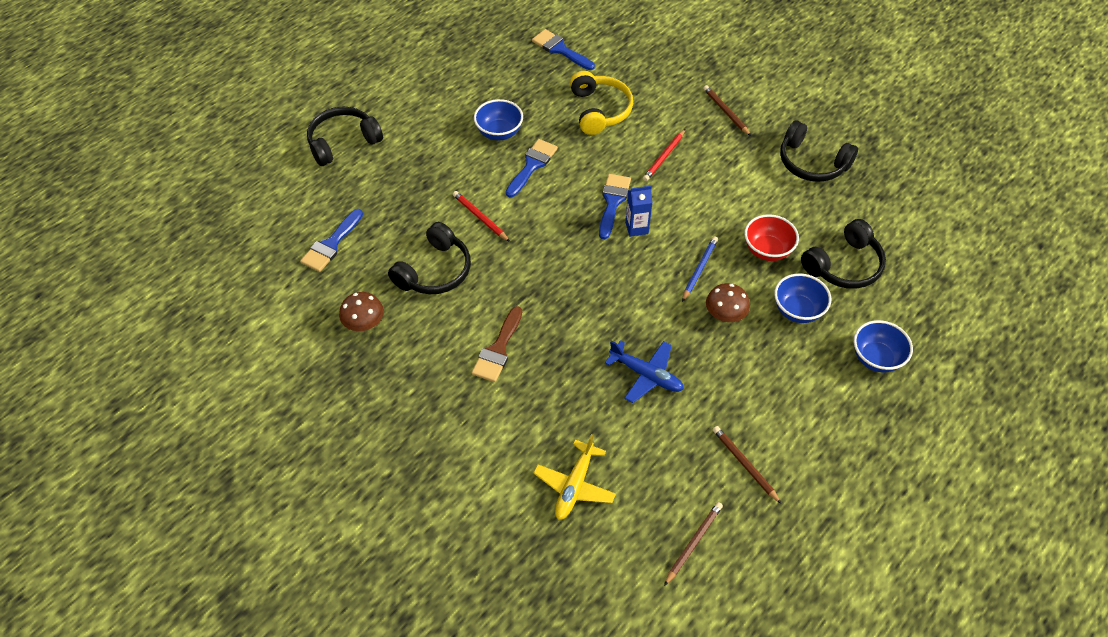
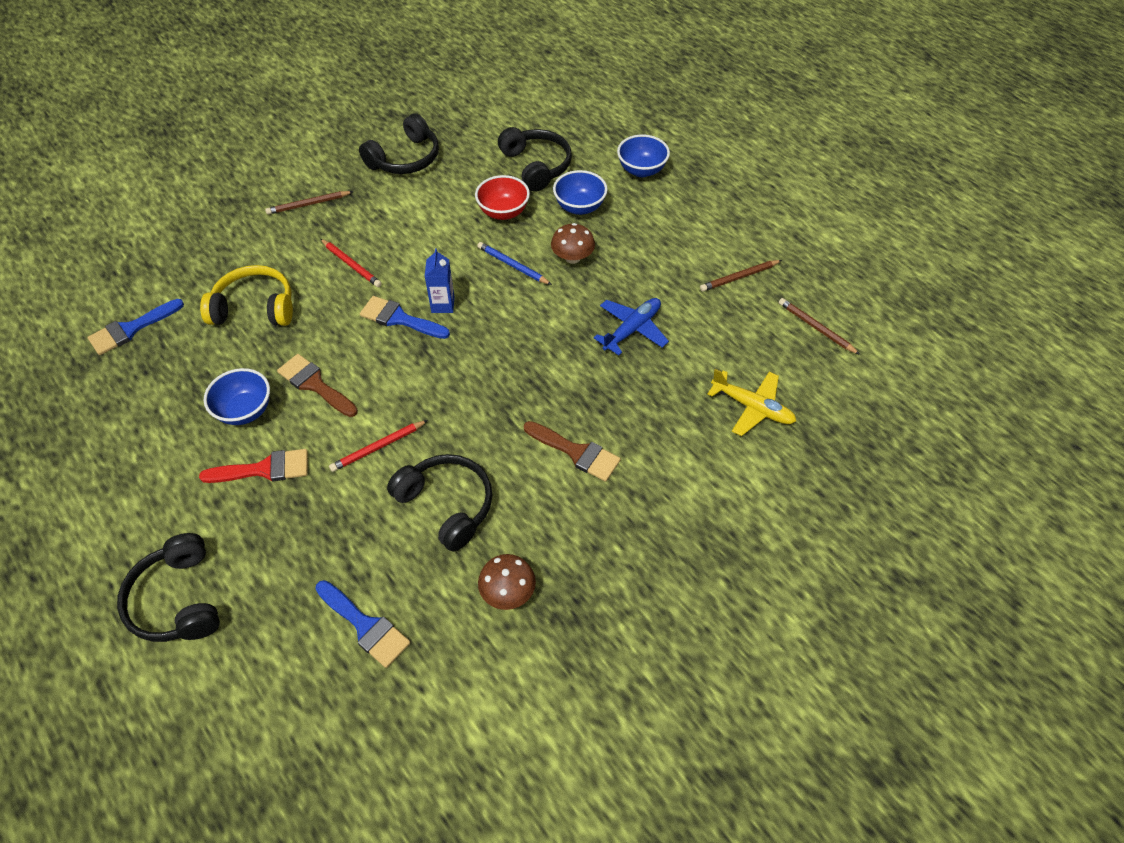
camera: 80 degrees left, 0 degrees up
(450, 157) = (264, 469): none -> red brush
(532, 165) = (315, 384): blue brush -> brown brush

